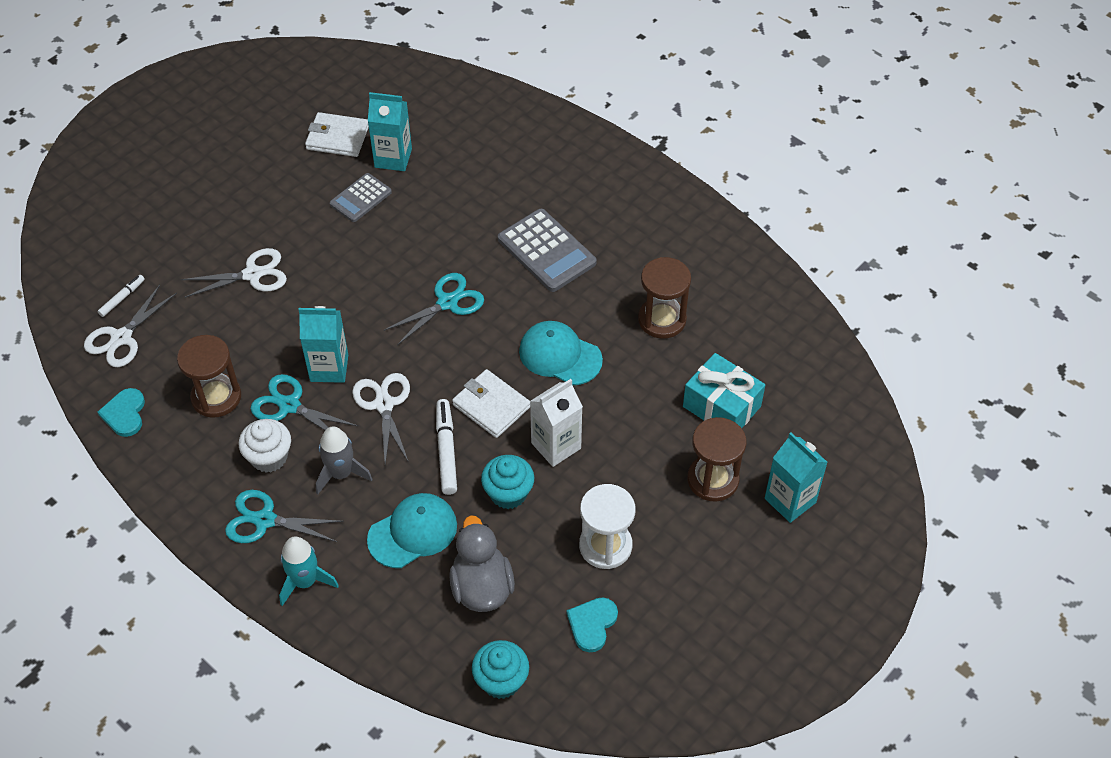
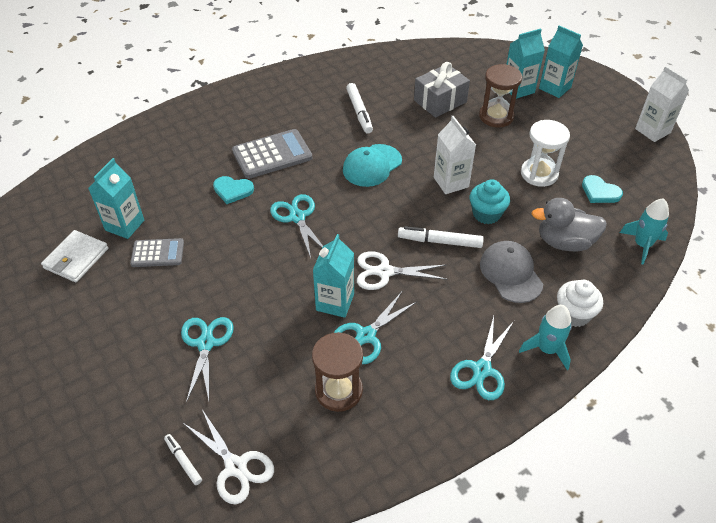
camera: 75 degrees left, 5 degrees down
(125, 414) = (333, 473): turquoise heart -> turquoise heart (232, 190)
(252, 274) = (206, 343): white scissors -> turquoise scissors
(269, 457) = (417, 358): white cupcake -> white cupcake (574, 314)
(341, 473) = (446, 310): grey rocket -> none
(360, 198) = (157, 253): grey calculator -> grey calculator turned 60 degrees counterclockwise
(413, 532) = (511, 273): turquoise cap -> grey cap
(491, 406) = (406, 209): white wallet -> none
(501, 680) = (642, 245): turquoise cupcake -> turquoise rocket
(662, 319) = (359, 112): brown hourglass -> white marker
(721, 406) = (440, 101): turquoise gift -> grey gift
(756, 692) = (652, 131): none -> white carton
(813, 549) = (555, 88): none -> turquoise carton

